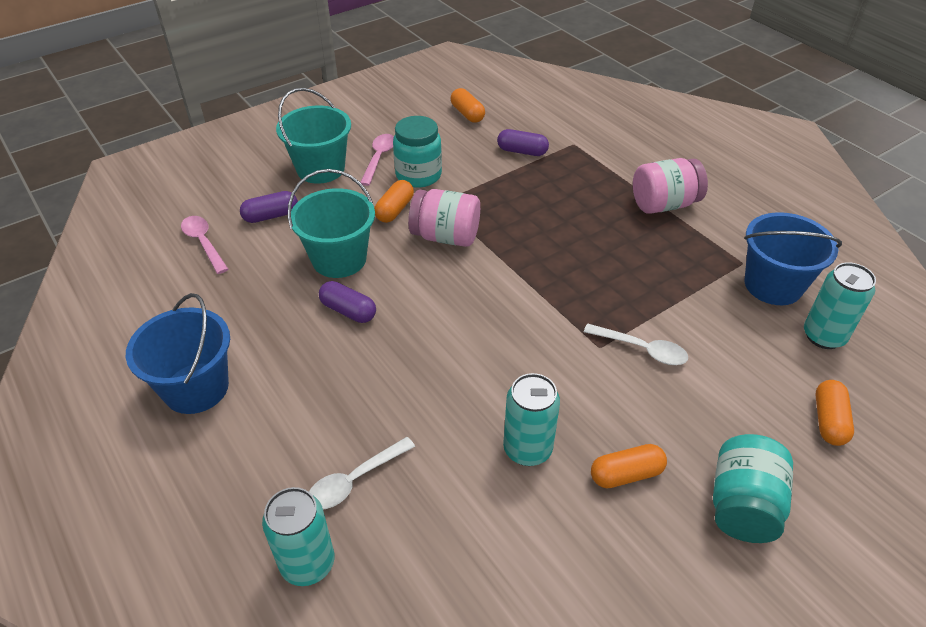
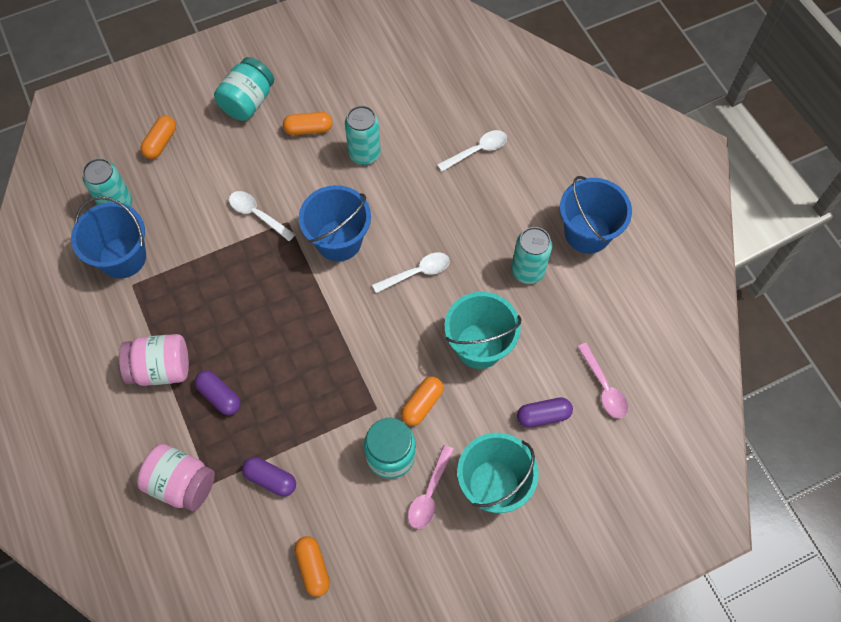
camera: 170 degrees left, 20 degrees up
(307, 563) = (506, 109): turquoise can -> turquoise can (527, 271)
(348, 311) = (474, 286): purple capsule -> purple capsule (219, 396)
(420, 315) = (417, 273): none -> white spoon
(445, 236) = (380, 359): pink jar -> pink jar (181, 483)
(526, 335) = (338, 240): none -> blue bucket

